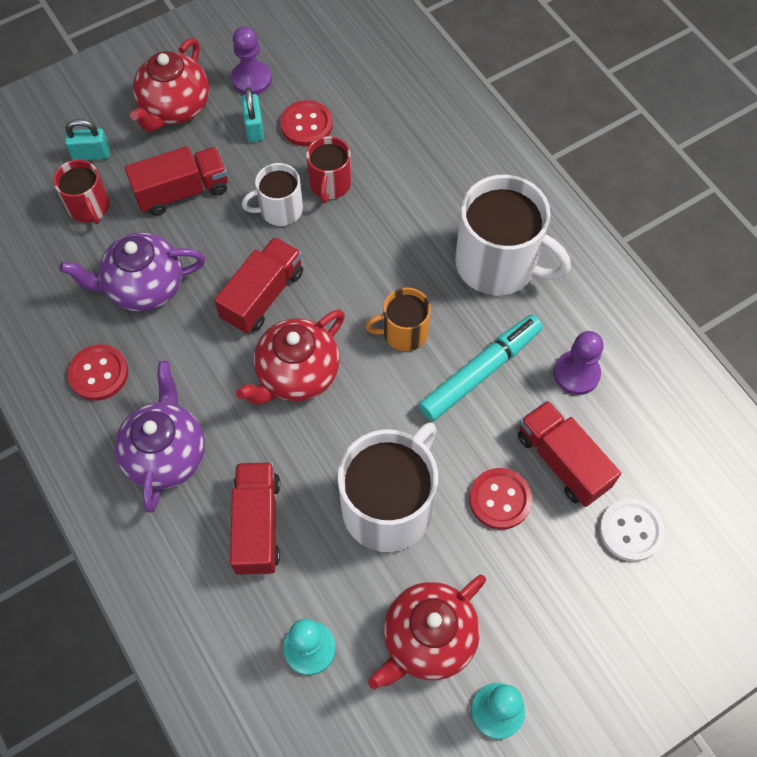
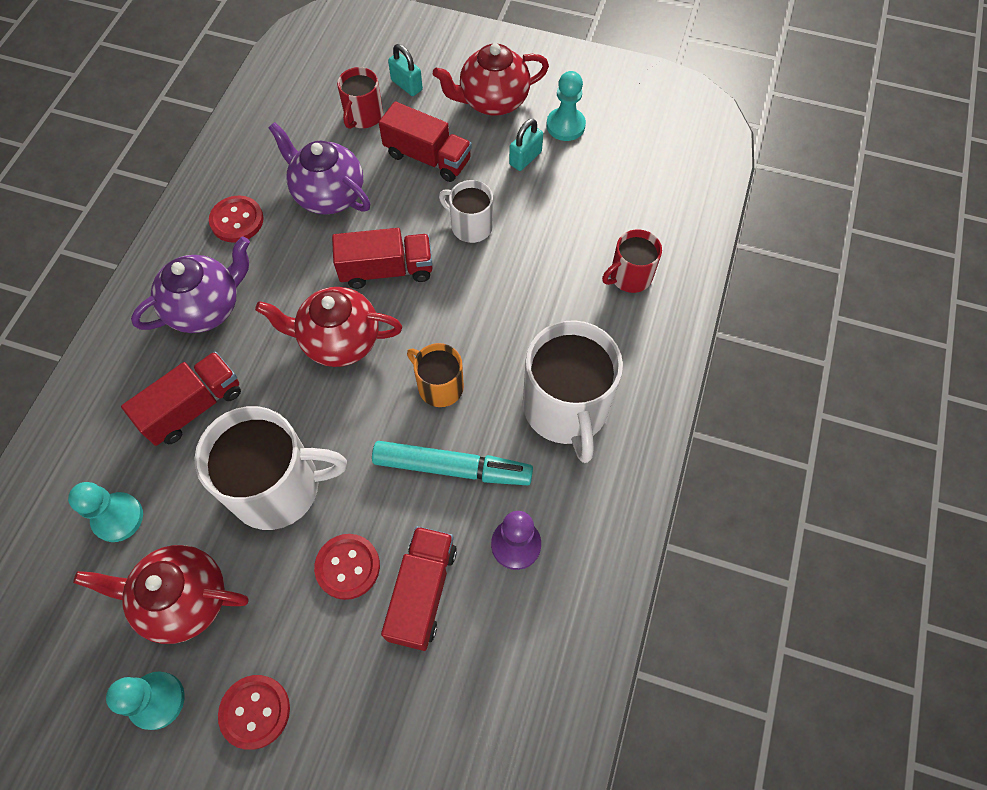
camera: 50 degrees right, 0 degrees up
(251, 79) = (565, 125): purple pawn -> turquoise pawn
(306, 125) = (561, 187): red button -> red button (255, 712)
(330, 184) = (524, 240): red mug -> red mug (629, 276)
(630, 530) = (401, 698): white button -> none

